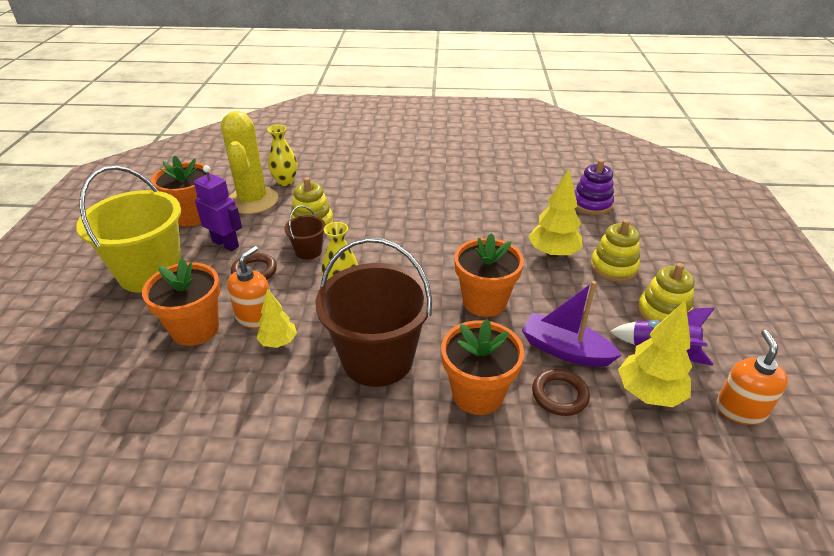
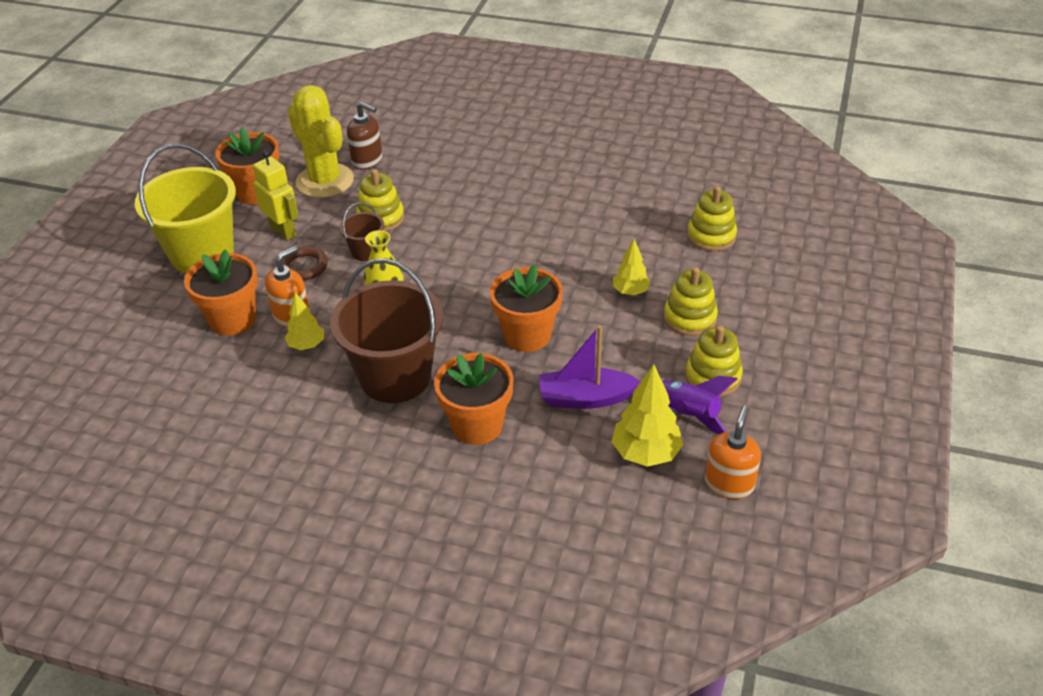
camera: 15 degrees right, 5 degrees up
(226, 244) = (283, 231): purple robot -> yellow robot
(252, 200) = (325, 181): yellow cactus -> yellow cactus turned 45 degrees counterclockwise
(285, 182) = (367, 160): yellow vase -> brown soap dispenser
(553, 253) = (630, 292): yellow tree -> yellow tree, size x0.62
(559, 395) = (556, 439): brown ring -> none
(565, 350) = (585, 398): purple boat -> purple boat turned 45 degrees counterclockwise
(591, 204) = (711, 236): purple stacking toy -> yellow stacking toy

